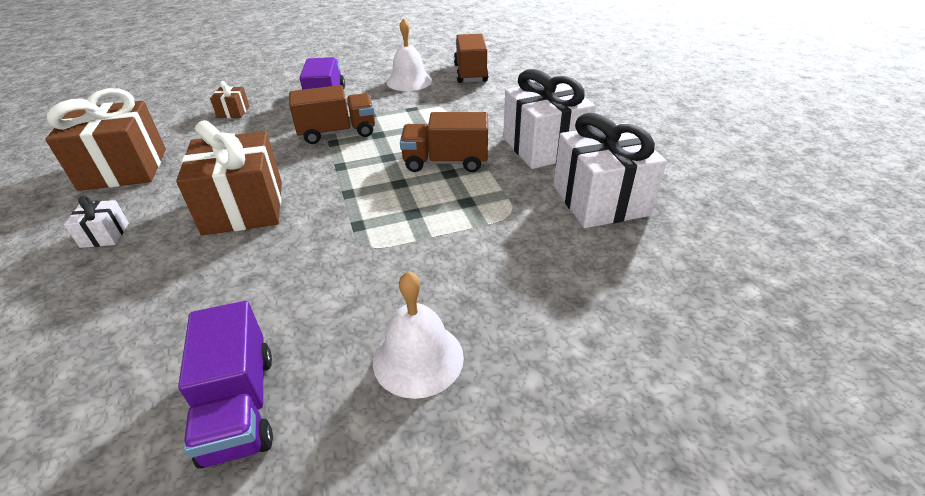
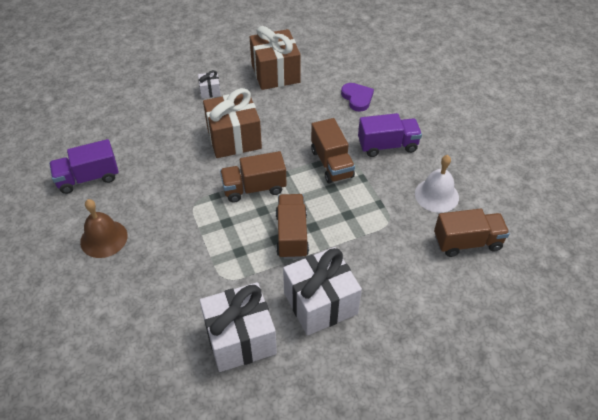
camera: 85 degrees right, 10 degrees up
(233, 112) = (357, 98): brown gift -> purple heart
(356, 189) = (254, 188): none -> brown truck
(418, 358) = (104, 238): white bell -> brown bell

